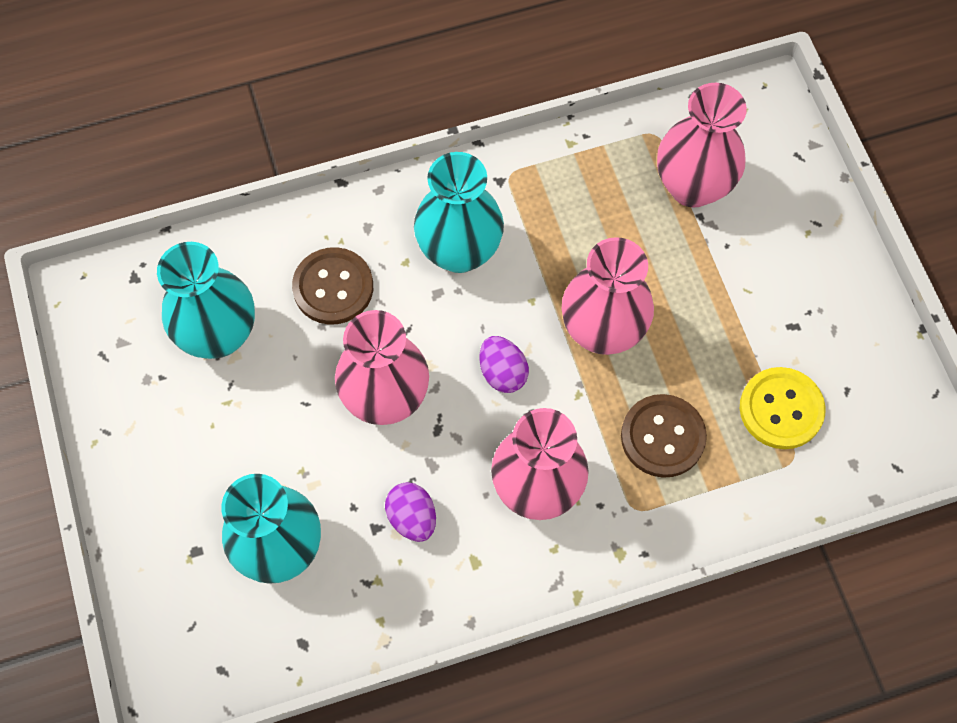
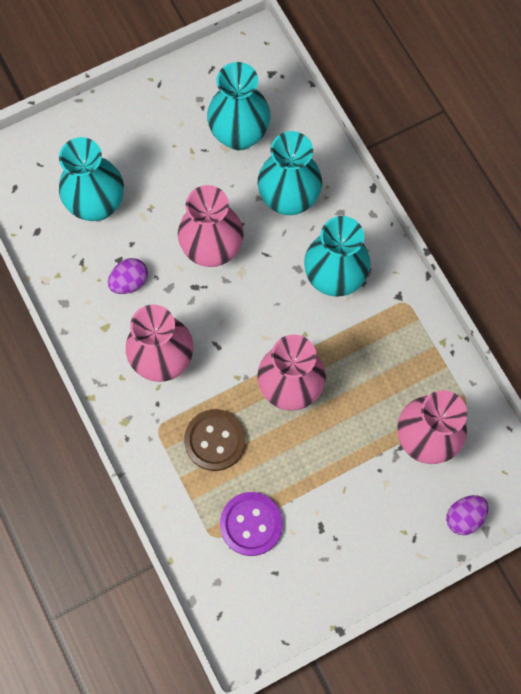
camera: 80 degrees right, 5 degrees up
(333, 287) = (288, 199): brown button -> turquoise vase
(502, 372) = (244, 323): purple egg -> purple egg (464, 517)
(781, 409) = (251, 524): yellow button -> purple button

